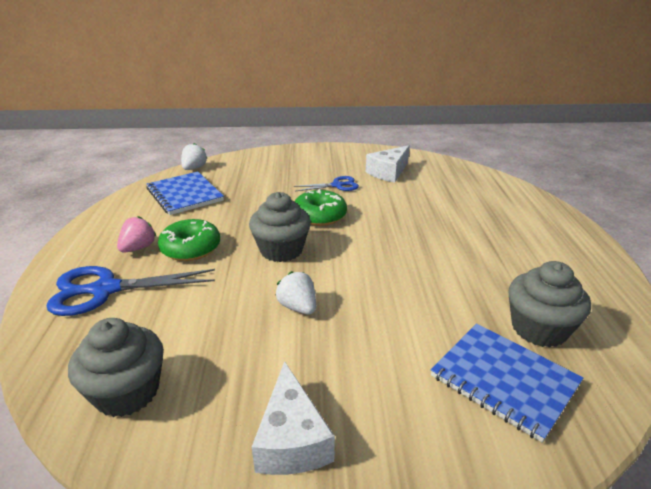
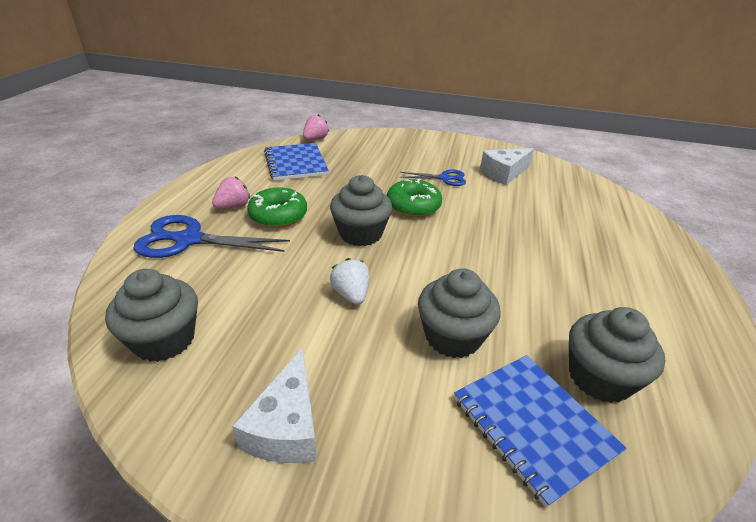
camera: 15 degrees right, 5 degrees up
(194, 168) = (315, 139): white strawberry -> pink strawberry
(406, 324) = (452, 337): none -> grey cupcake

